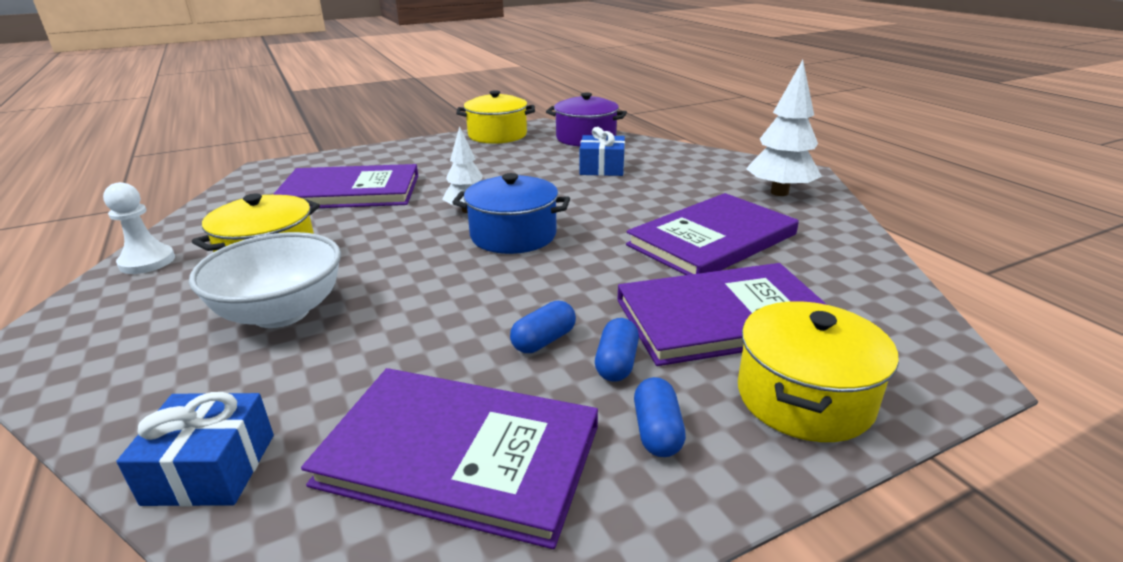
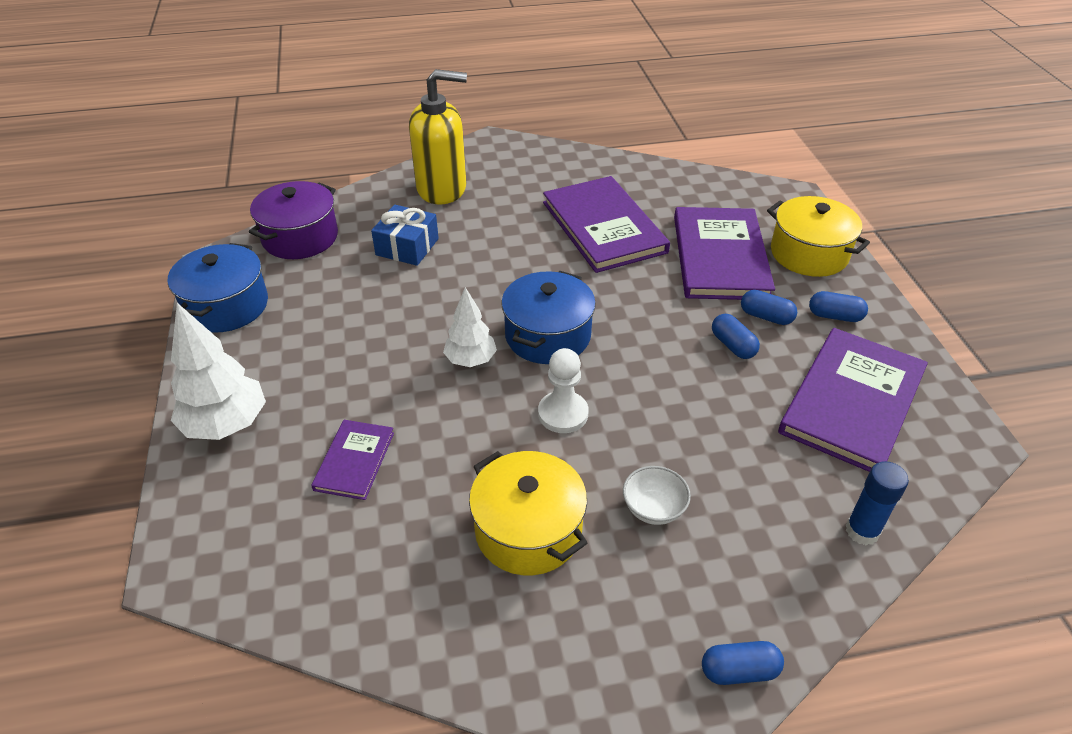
camera: 75 degrees left, 15 degrees up
(64, 379) = (739, 671): none -> blue capsule
(147, 262) = (489, 662): white pawn -> white pawn (563, 414)
(210, 468) = (862, 531): blue gift -> blue glue stick
(281, 313) = (653, 509): white bowl -> white bowl, size x0.50
(350, 192) = (354, 461): purple book -> purple book, size x0.51
(497, 135) = (226, 306): yellow pot -> blue pot
(697, 166) = (442, 189): none -> yellow soap dispenser
(779, 192) = (529, 167): white tree -> white tree (226, 425)

